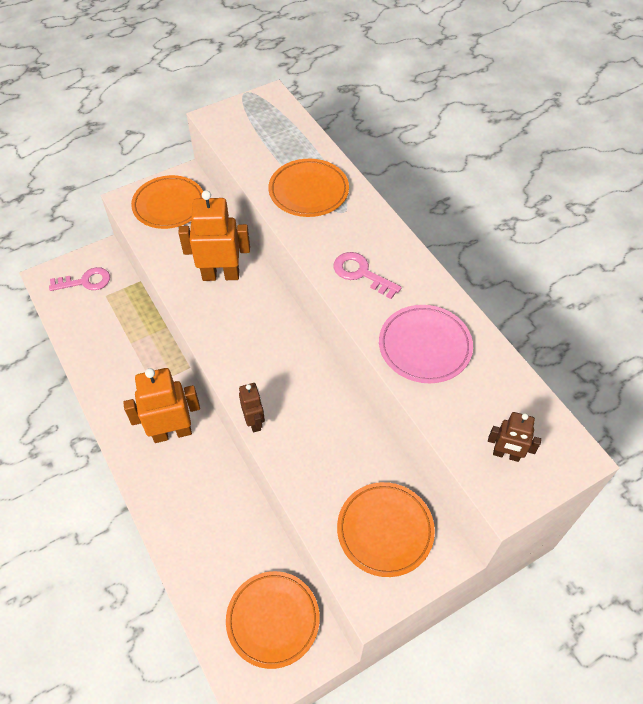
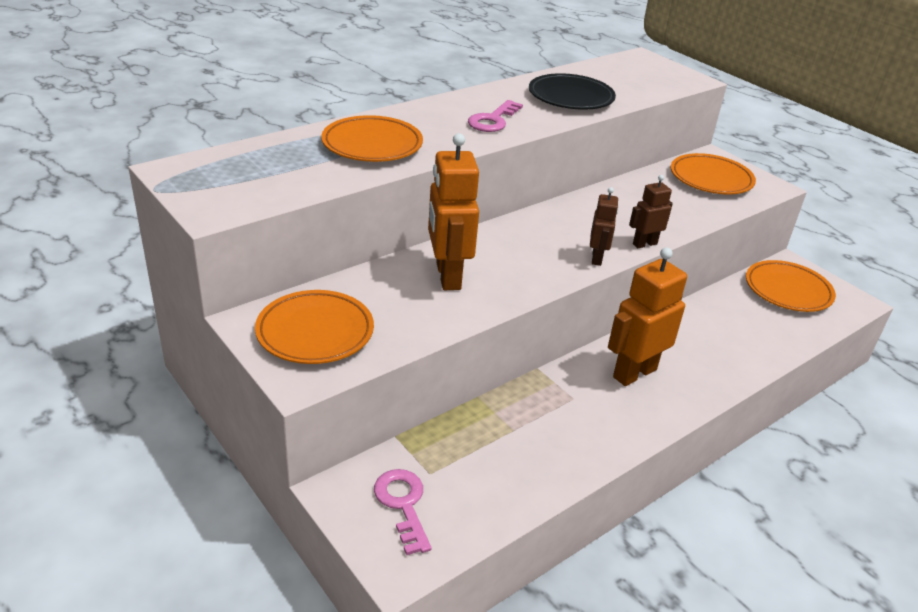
camera: 100 degrees left, 20 degrees down
(172, 432) = (634, 373): orange robot -> orange robot turned 75 degrees clockwise
(424, 347) = (570, 97): pink plate -> black plate
(506, 454) = (657, 76): brown robot -> brown robot (597, 258)

